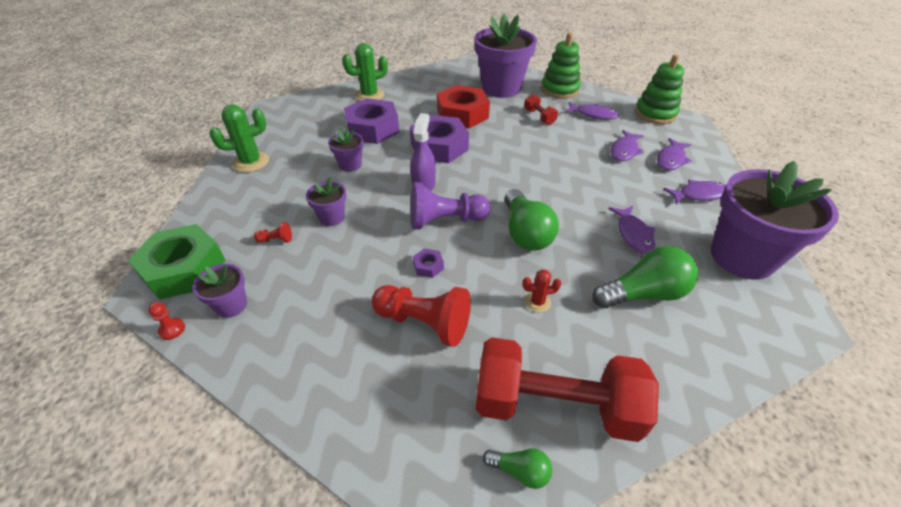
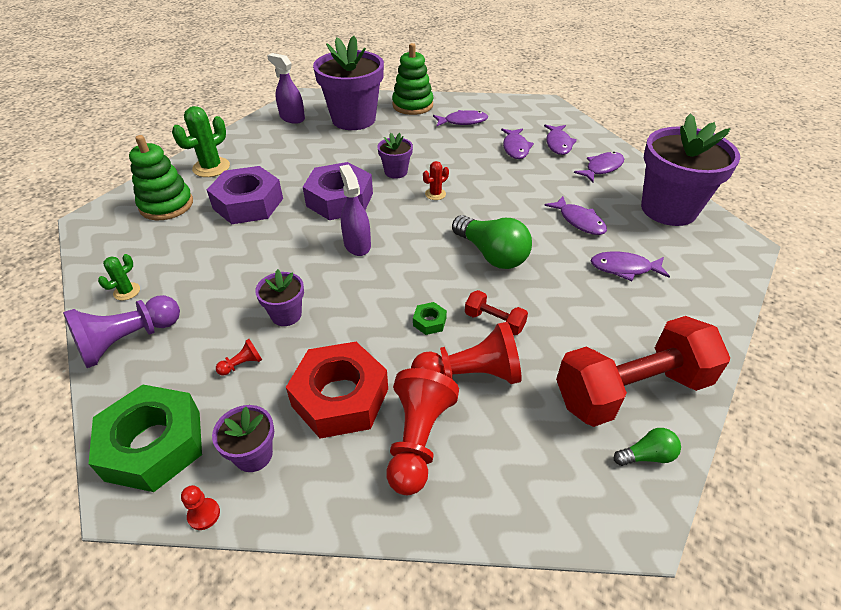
camera: 30 degrees left, 0 degrees up
(251, 162) = (127, 291): green cactus -> green cactus, size x0.54
(343, 352) = (418, 440): none -> red pawn
(350, 165) = (257, 252): purple flower pot -> purple flower pot (396, 172)
(428, 266) = (429, 322): purple nut -> green nut
(445, 220) = (408, 272): purple pawn -> purple pawn (128, 341)
(455, 75) = (292, 118): none -> purple spray bottle
(462, 114) = (335, 158): red nut -> red nut (340, 397)
(537, 302) = (550, 312): red cactus -> red cactus (435, 194)
(539, 117) = (415, 138): red dumbbell -> red dumbbell (494, 321)
(643, 294) = (624, 268): green light bulb -> purple fish
(655, 114) = (515, 105): green stacking toy -> green stacking toy (166, 205)

